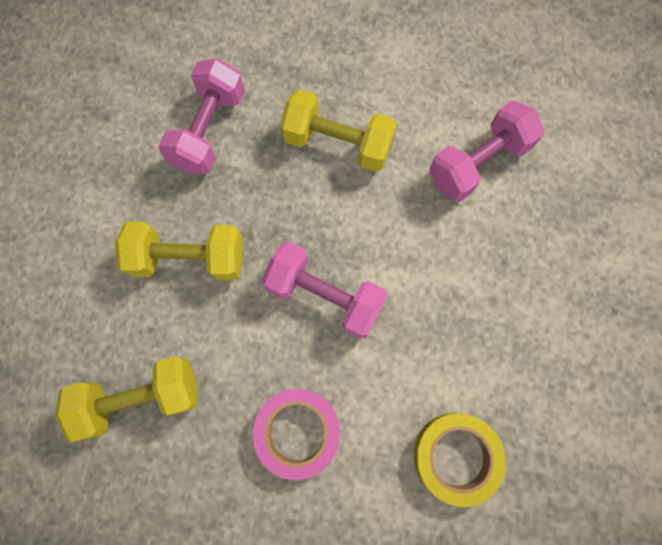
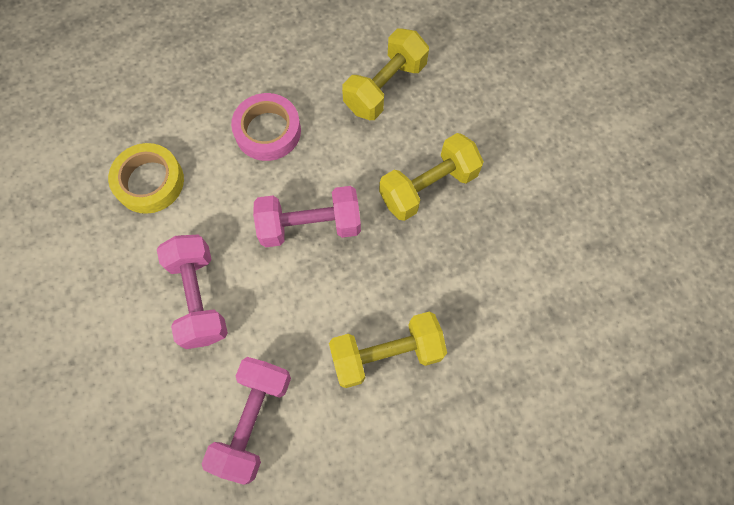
camera: 145 degrees right, 5 degrees down
(209, 130) = (498, 292): pink dumbbell -> pink dumbbell (199, 297)

